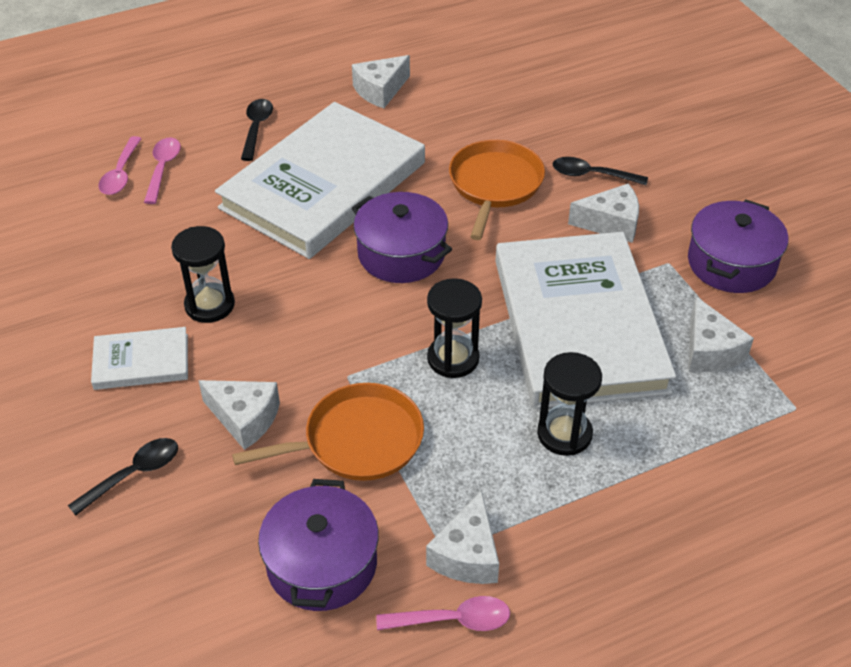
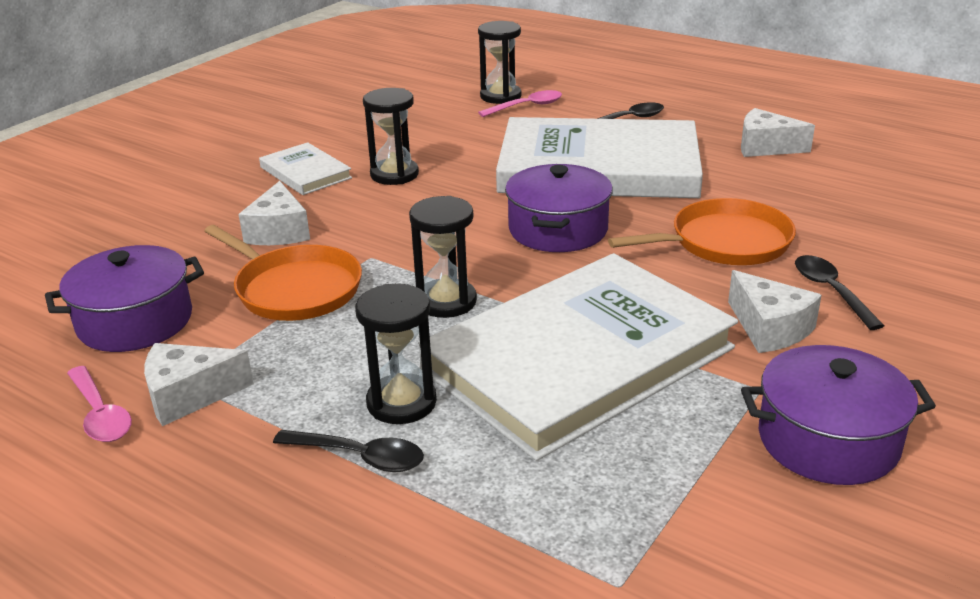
camera: 60 degrees right, 15 degrees down
(121, 174) = (500, 96): pink spoon -> black hourglass
(133, 474) = (184, 211): black spoon -> black spoon (359, 457)
(710, 351) = (644, 470): white cheese -> none

